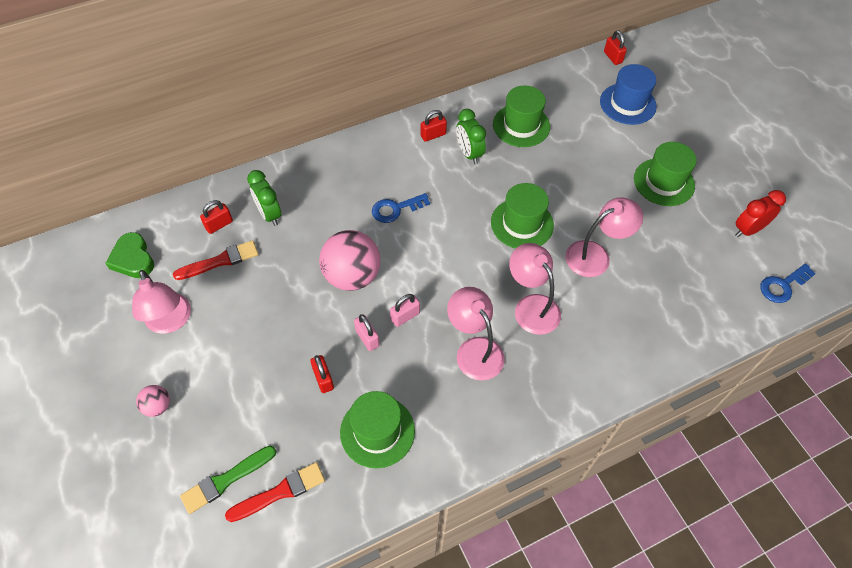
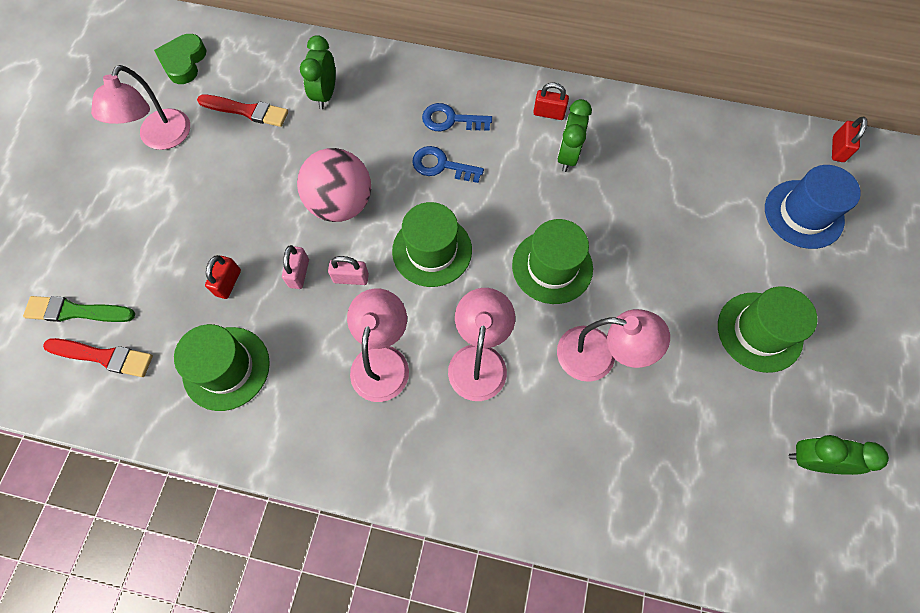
camera: 40 degrees right, 10 degrees up
(158, 406) = (87, 206): pink ball -> none
(219, 225) = (276, 76): red padlock -> none
(521, 125) = (652, 161): green hat -> green hat (432, 250)
(748, 230) = (812, 460): red clock -> green clock
(783, 285) = (792, 557): blue key -> blue key (451, 120)

